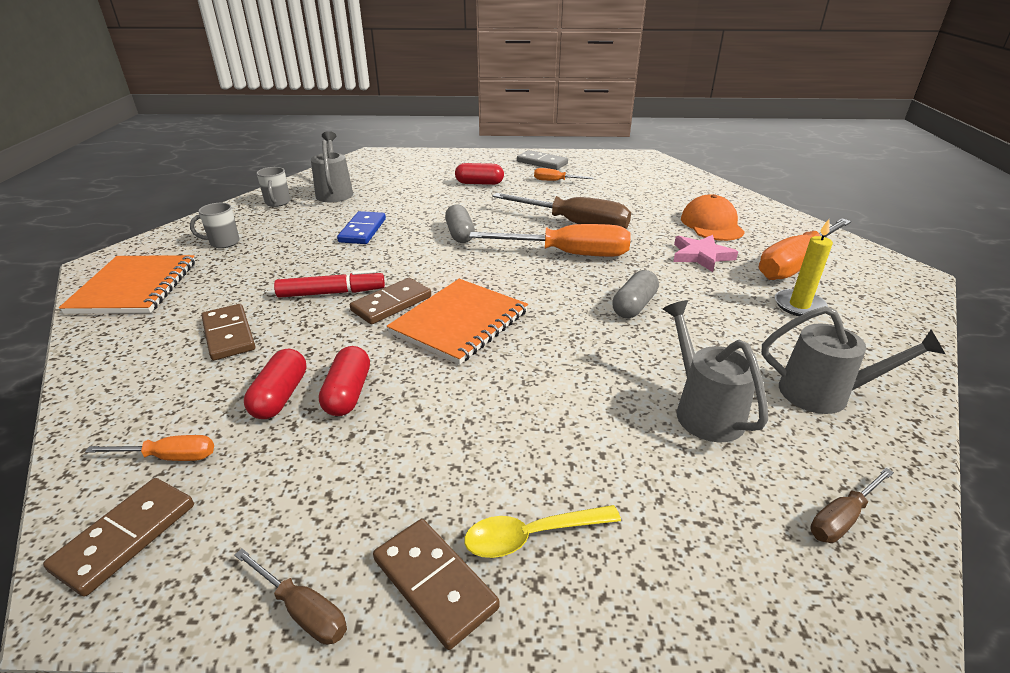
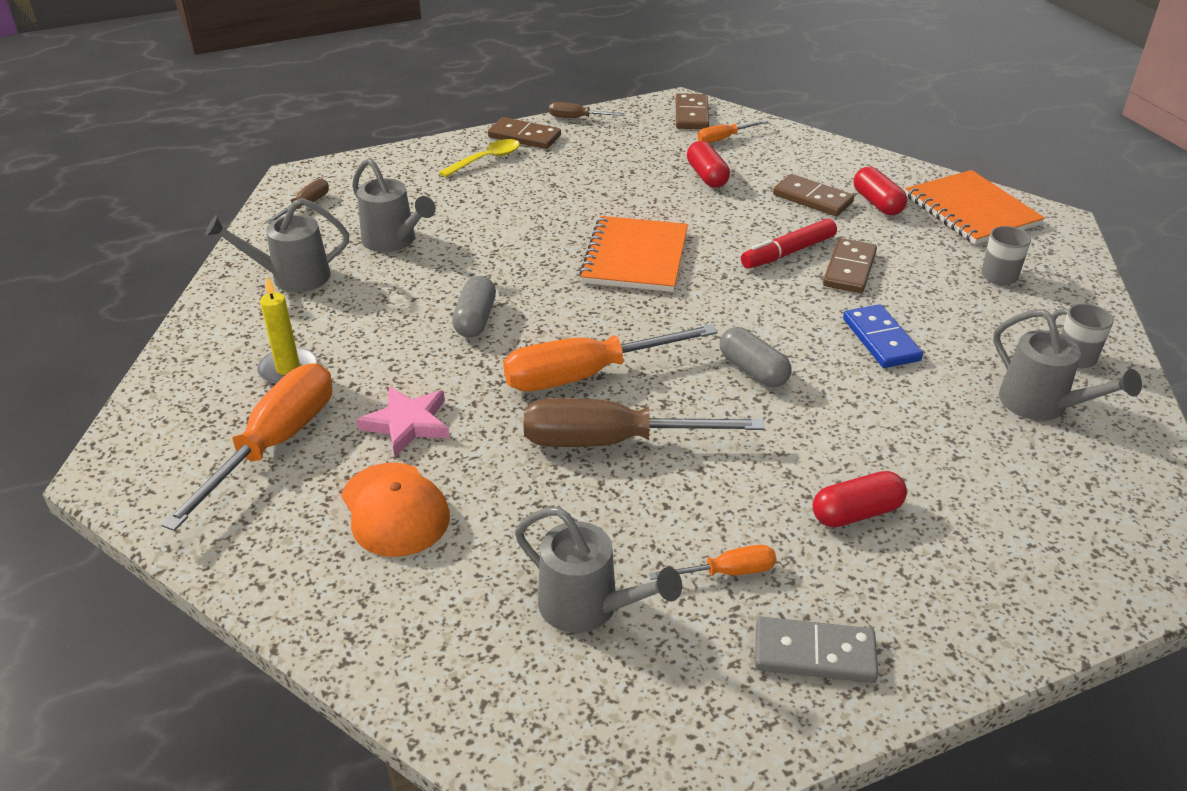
camera: 155 degrees right, 5 degrees up
(348, 393) = (663, 188): red capsule -> red capsule (877, 203)
(391, 304) = (717, 257): brown domino -> brown domino (849, 269)
(623, 184) = (589, 607): none -> grey watering can

